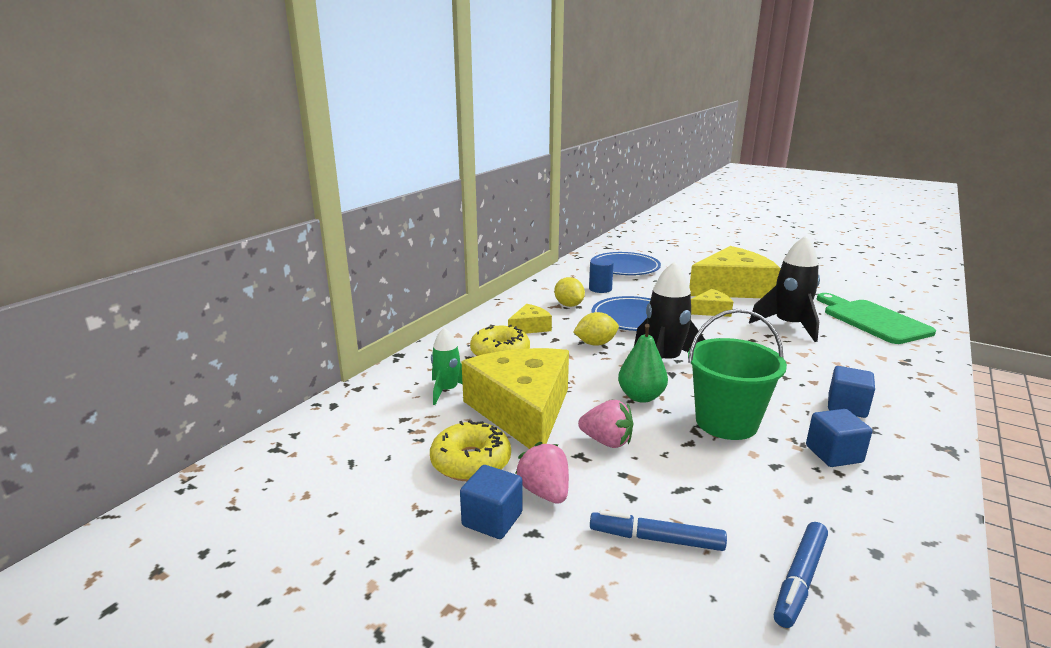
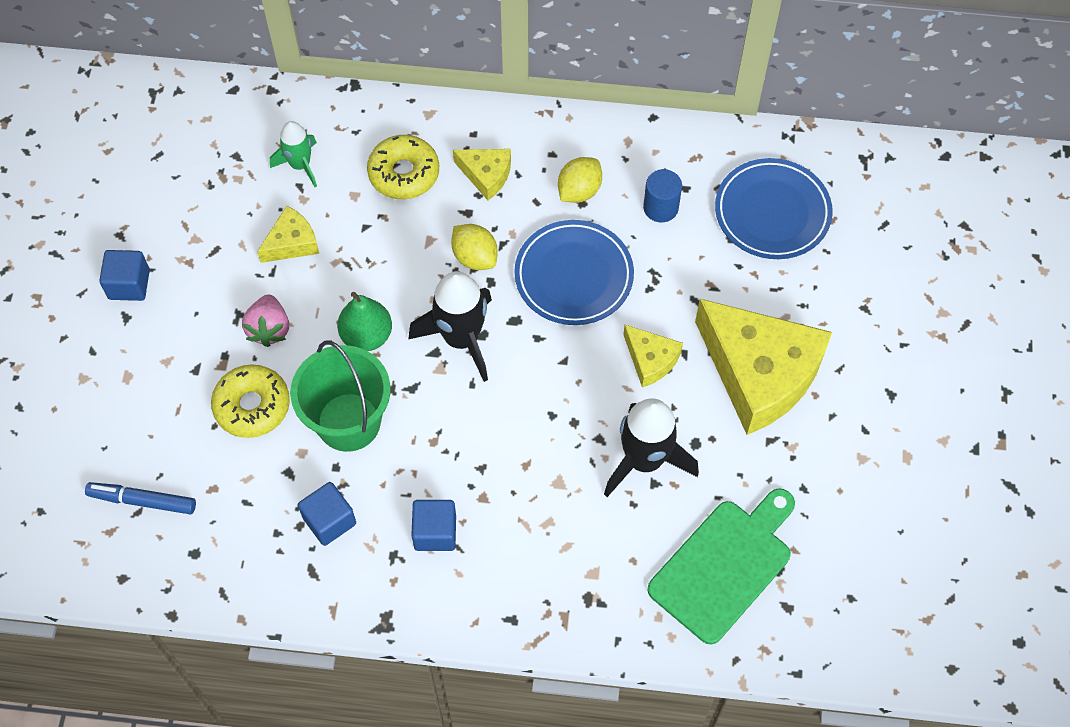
camera: 65 degrees right, 40 degrees up
(471, 462) = (194, 238): yellow donut -> yellow donut (252, 406)
(522, 411) = (292, 242): yellow cheese -> yellow cheese, size x0.46
(544, 492) = (176, 307): pink strawberry -> none
(656, 539) = (150, 399): blue marker -> none

